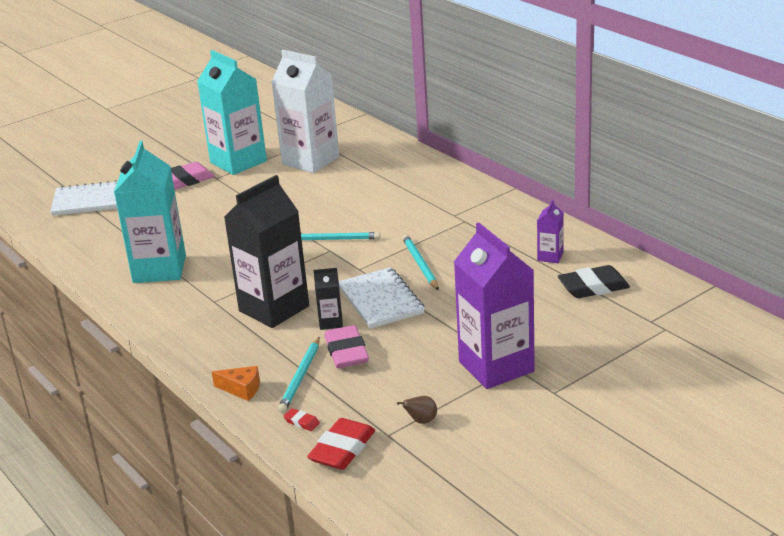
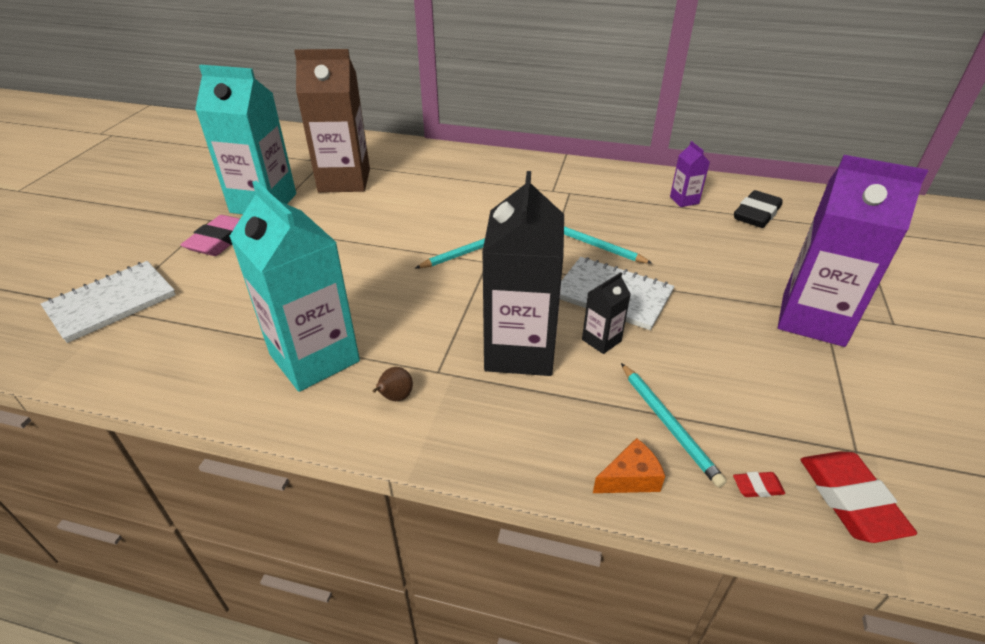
camera: 40 degrees left, 10 degrees up
(310, 160) = (344, 181): white carton -> brown carton
(346, 352) = (667, 368): pink eraser -> none
(421, 421) = (855, 415): brown pear -> brown pear (395, 397)

